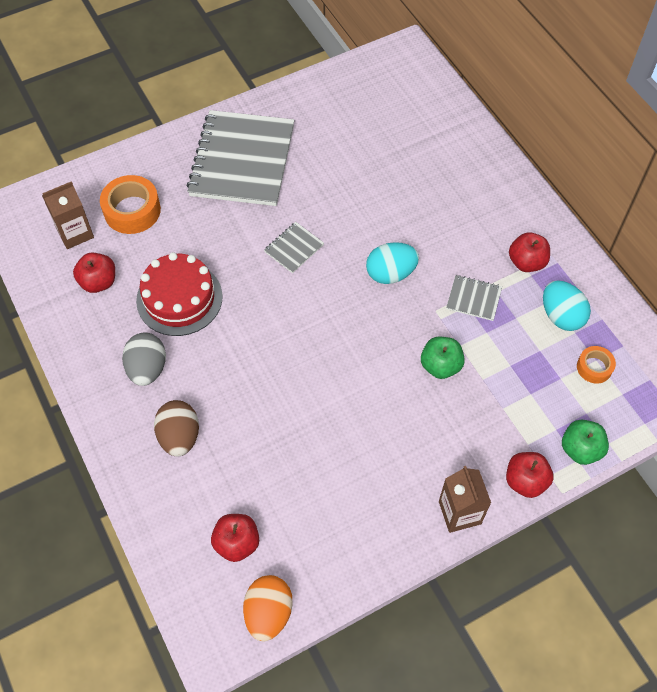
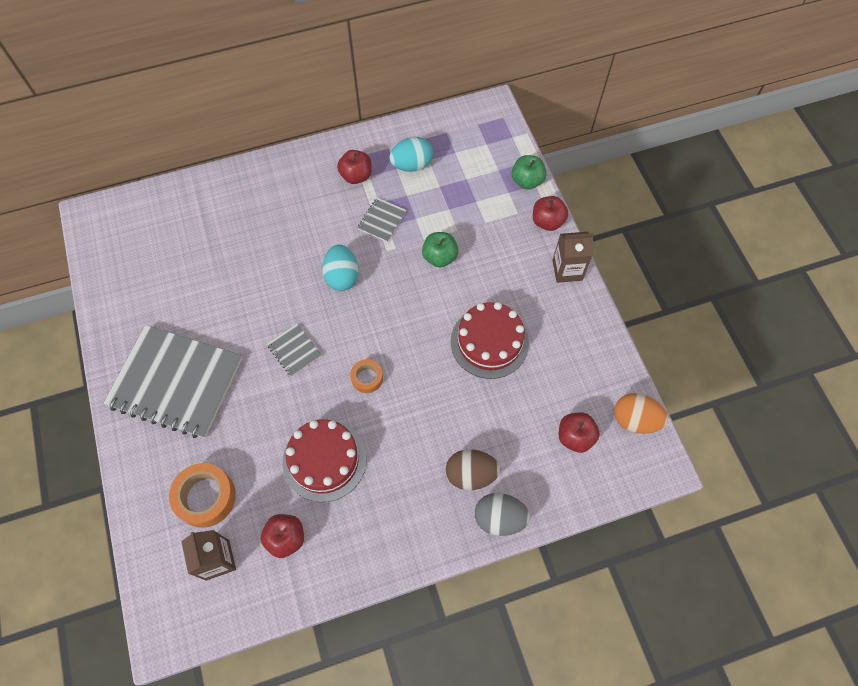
camera: 80 degrees left, 5 degrees up
(147, 369) = (395, 497): grey egg -> grey egg (499, 518)
(341, 434) = (489, 342): none -> red cake
(594, 367) = (461, 155): orange tape -> orange tape (367, 378)

